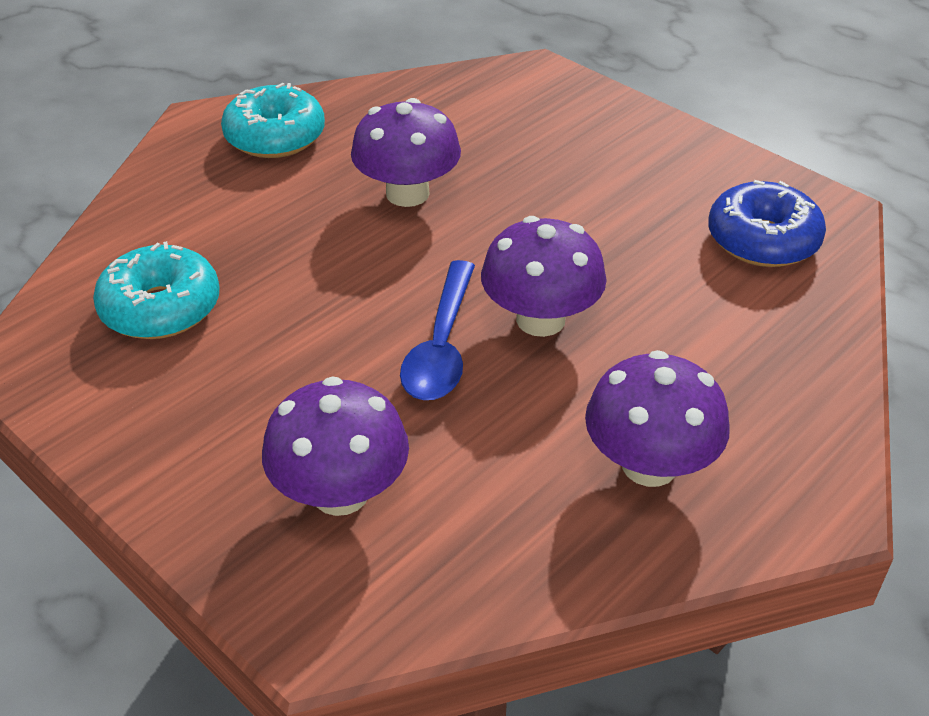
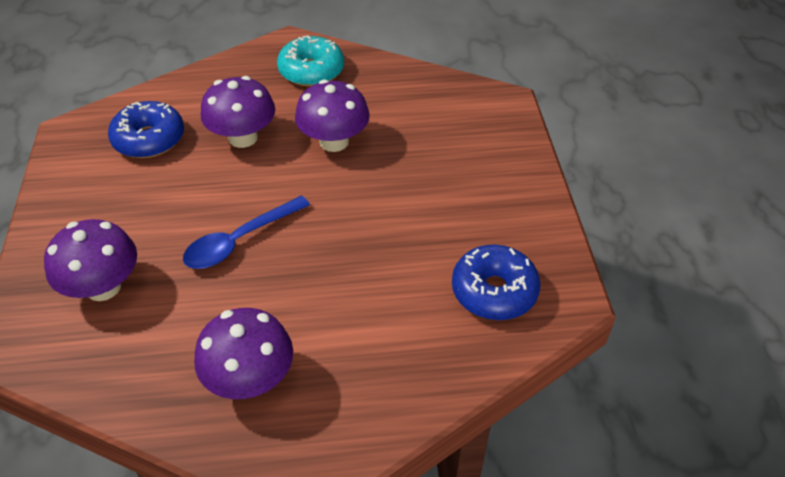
camera: 40 degrees right, 5 degrees up
(161, 308) = (149, 139): turquoise donut -> blue donut
(540, 319) = (305, 258): purple mushroom -> purple mushroom (243, 137)

